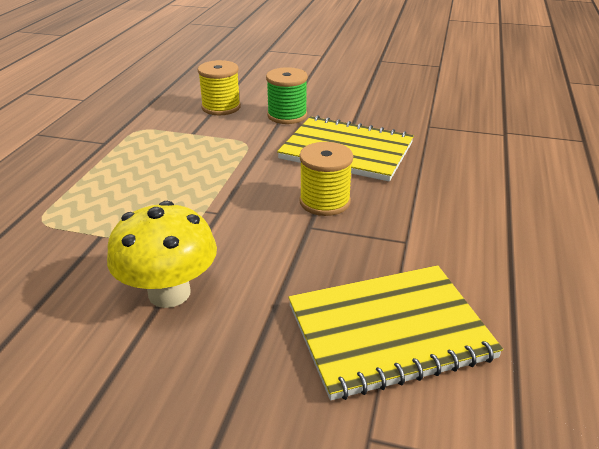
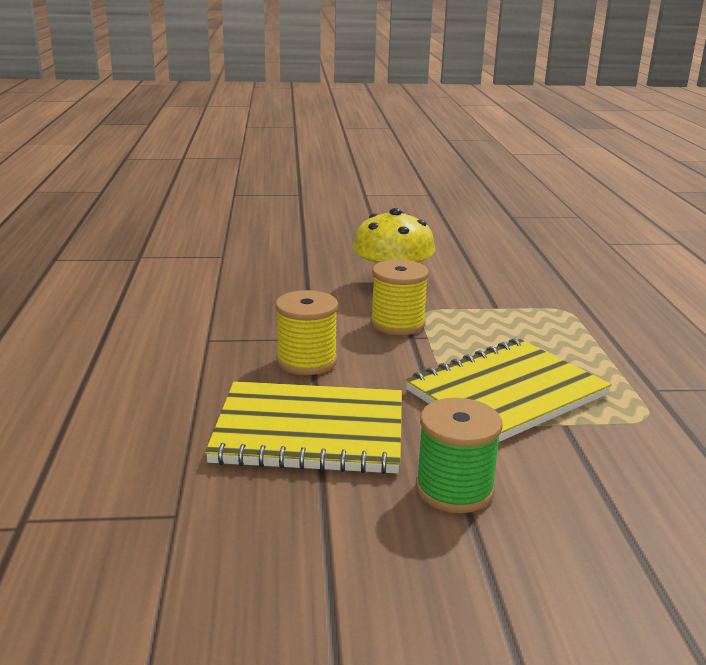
camera: 160 degrees right, 10 degrees down
(221, 107) = (591, 487): yellow spool -> yellow spool (397, 324)
(389, 331) = (216, 288): yellow notebook -> yellow notebook (506, 393)

